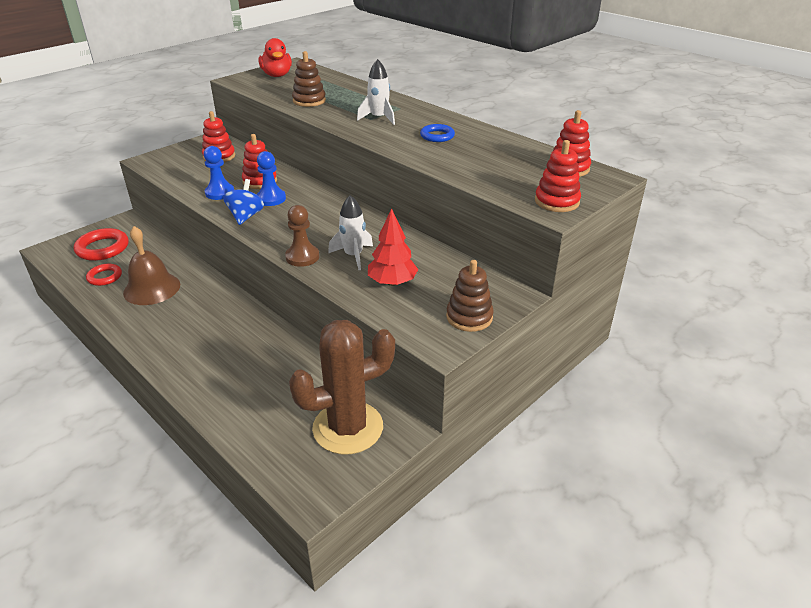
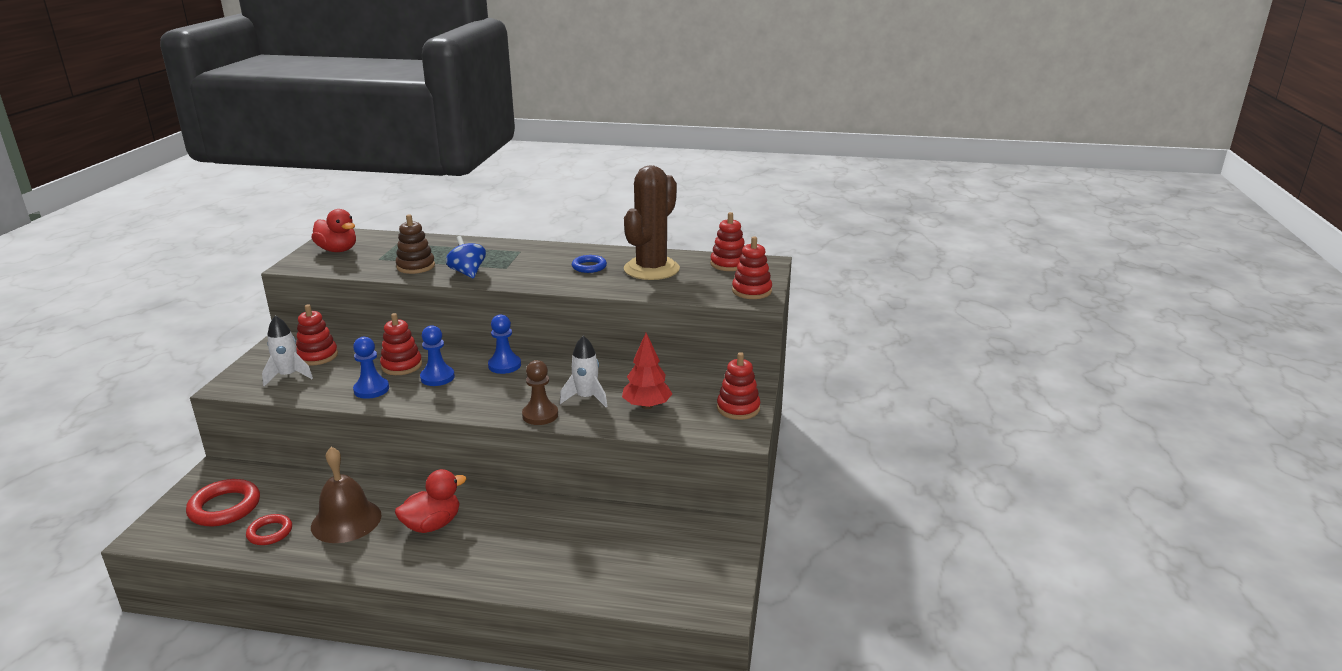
camera: 35 degrees left, 10 degrees down
(195, 316) = (432, 525): none -> red duck
(245, 216) = (433, 401): blue spinning top -> blue spinning top (467, 272)
(327, 205) = (504, 365): none -> blue pawn
(348, 428) = (689, 546): brown cactus -> brown cactus (651, 269)
(379, 118) = (513, 265): white rocket -> white rocket (288, 376)
(469, 317) = (738, 408): brown stacking toy -> red stacking toy

